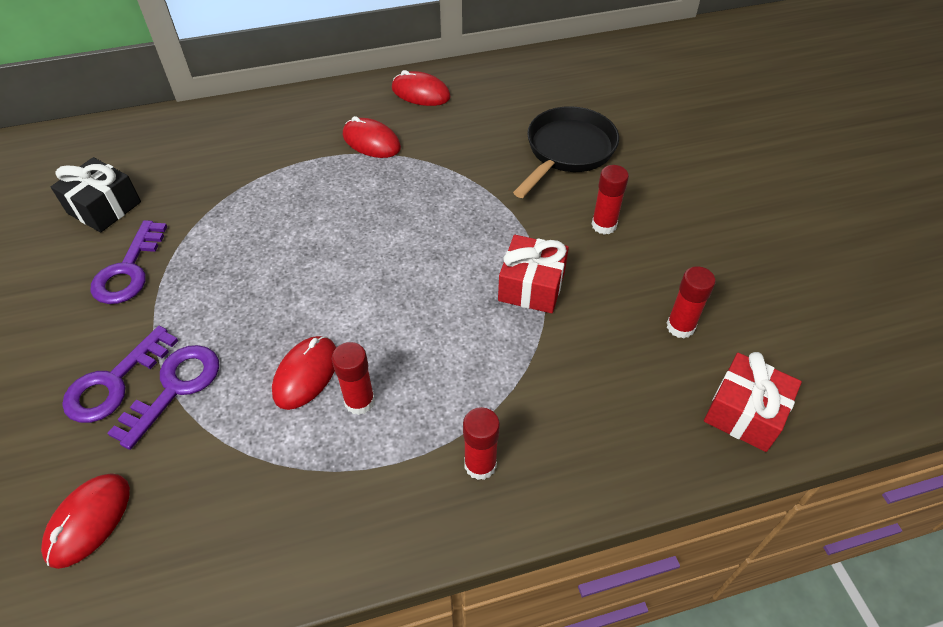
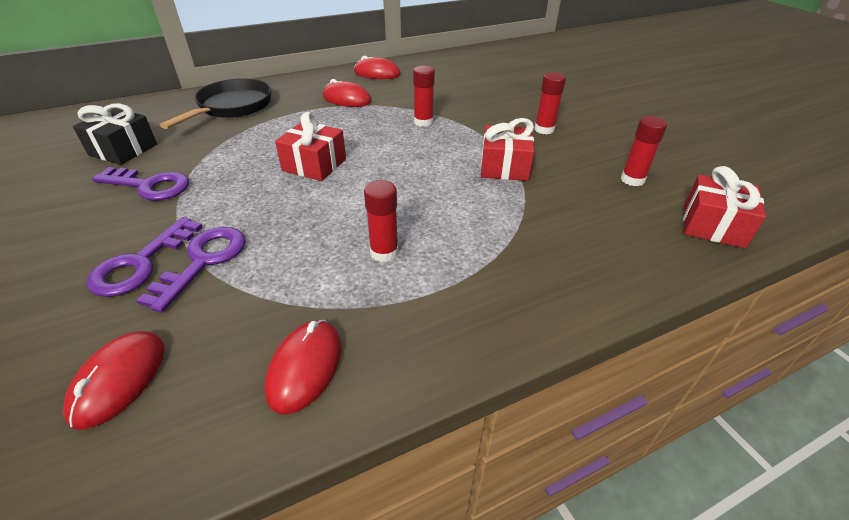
camera: 10 degrees left, 10 degrees down
(129, 270) = (149, 186): purple key -> purple key turned 75 degrees counterclockwise
(306, 374) = (329, 239): red mouse -> red mouse (305, 367)
(311, 257) = (314, 165): none -> red gift
(480, 465) = (510, 285): red glue stick -> red glue stick (423, 122)
(567, 151) = (498, 94): black pan -> black pan (232, 107)

